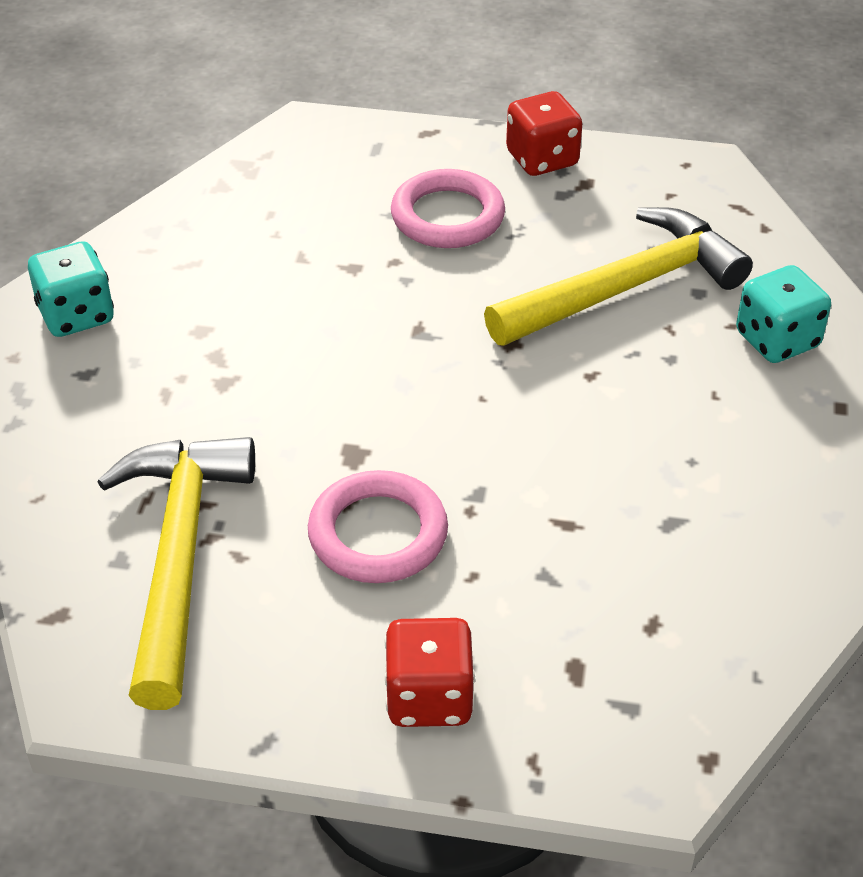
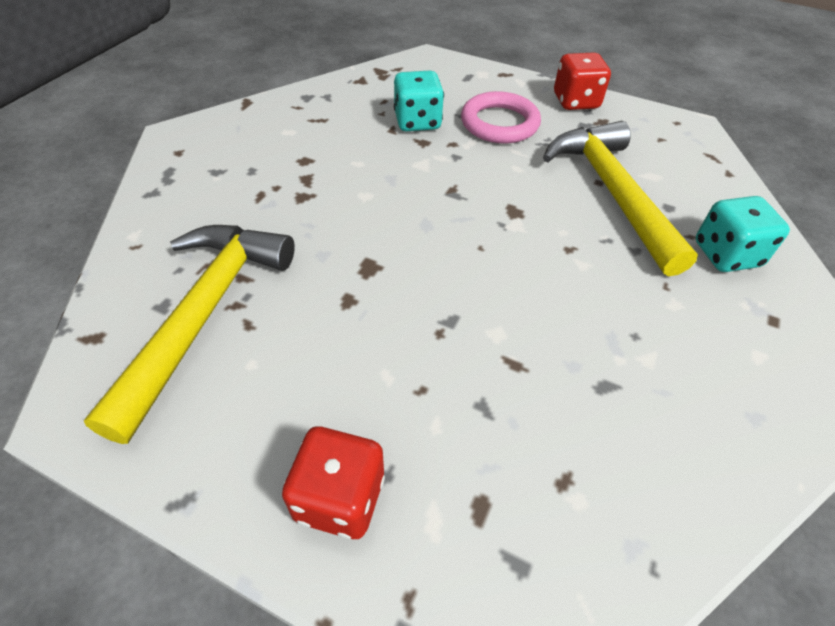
camera: 15 degrees right, 5 degrees up
(76, 315) = (231, 135): turquoise dice -> turquoise dice (417, 122)
(378, 534) = (360, 334): pink ring -> none
(625, 288) = (612, 193): yellow hammer -> yellow hammer turned 90 degrees counterclockwise

